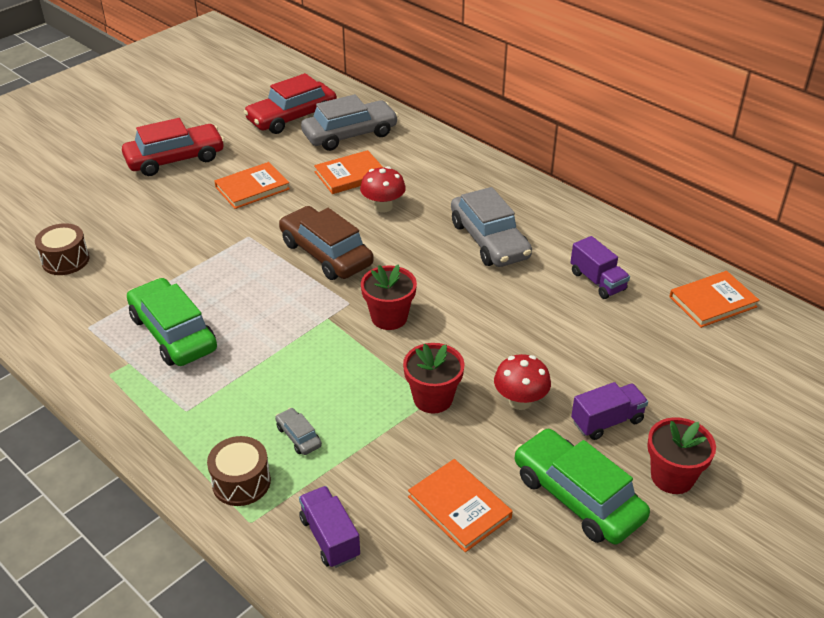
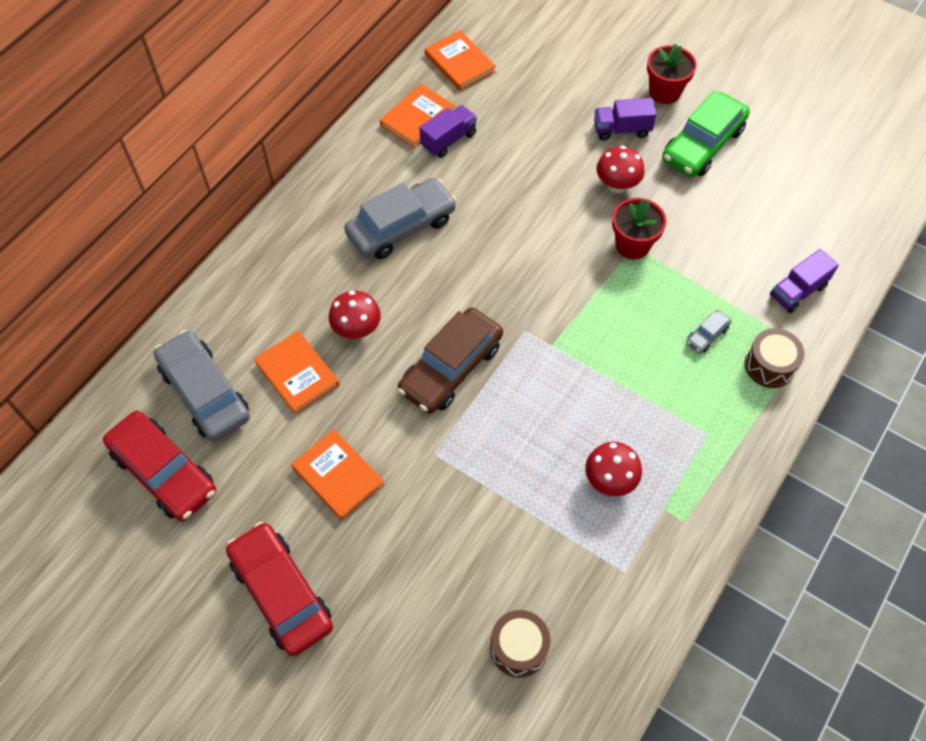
camera: 100 degrees left, 20 degrees up
(173, 333) = (609, 480): green car -> red mushroom
(389, 317) = (538, 293): red flower pot -> none
(459, 507) = (739, 213): orange book -> orange book (418, 118)
(607, 421) = (621, 129): purple truck -> purple truck turned 60 degrees counterclockwise

